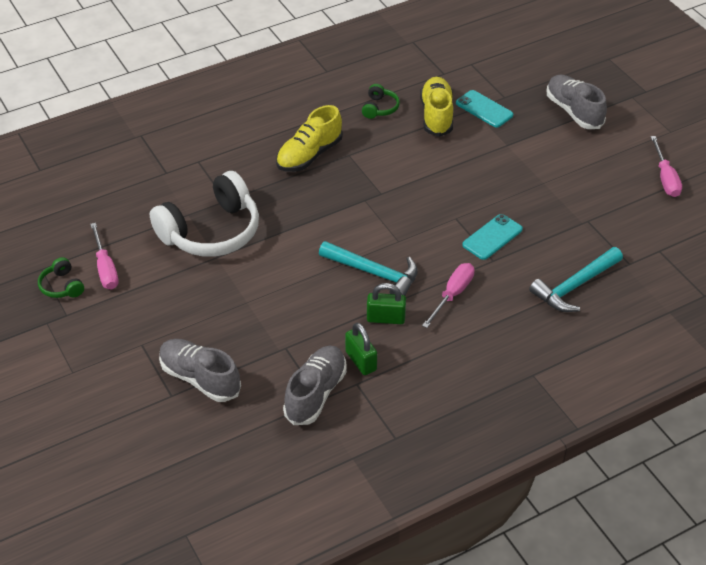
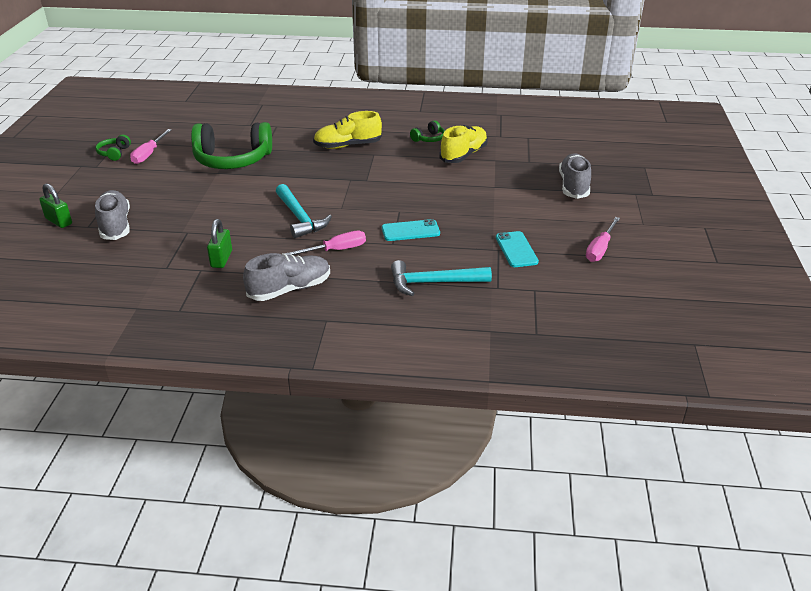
camera: 35 degrees right, 10 degrees down
(211, 231) = (232, 160): white headphones -> green headphones
(316, 393) = (168, 263): grey shoe -> grey shoe (290, 289)
(386, 318) = (271, 244): green padlock -> green padlock (59, 221)
(484, 109) = (504, 163): turquoise phone -> turquoise phone (516, 249)

